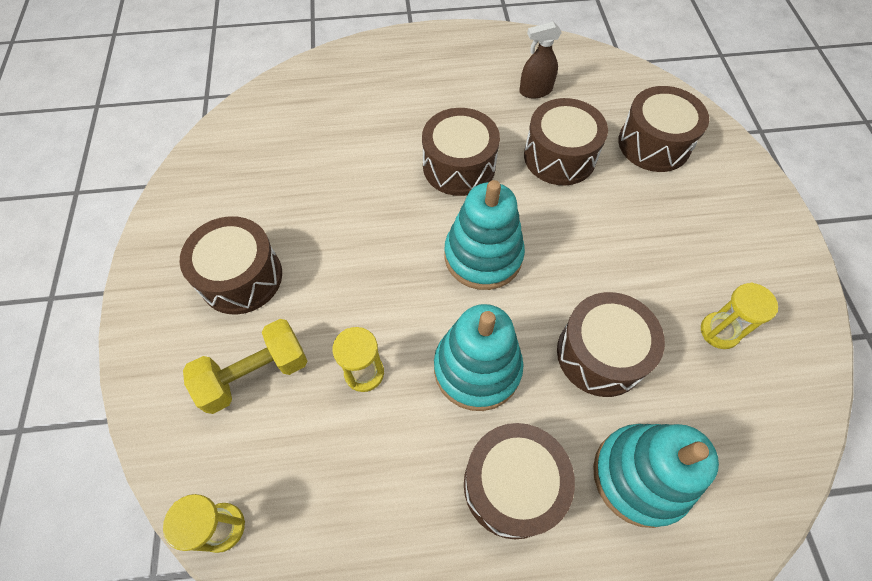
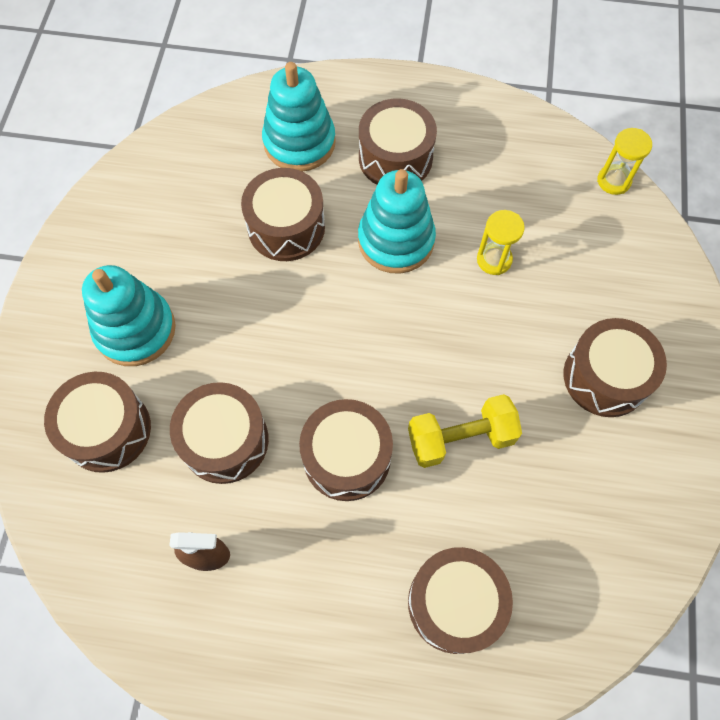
camera: 165 degrees left, 5 degrees up
(255, 374) = (590, 281): yellow dumbbell -> yellow dumbbell (460, 438)
(354, 101) = (455, 603): none -> brown drum
(483, 256) = (356, 340): turquoise stacking toy -> turquoise stacking toy (135, 330)
(719, 331) = (175, 220): yellow hourglass -> none

